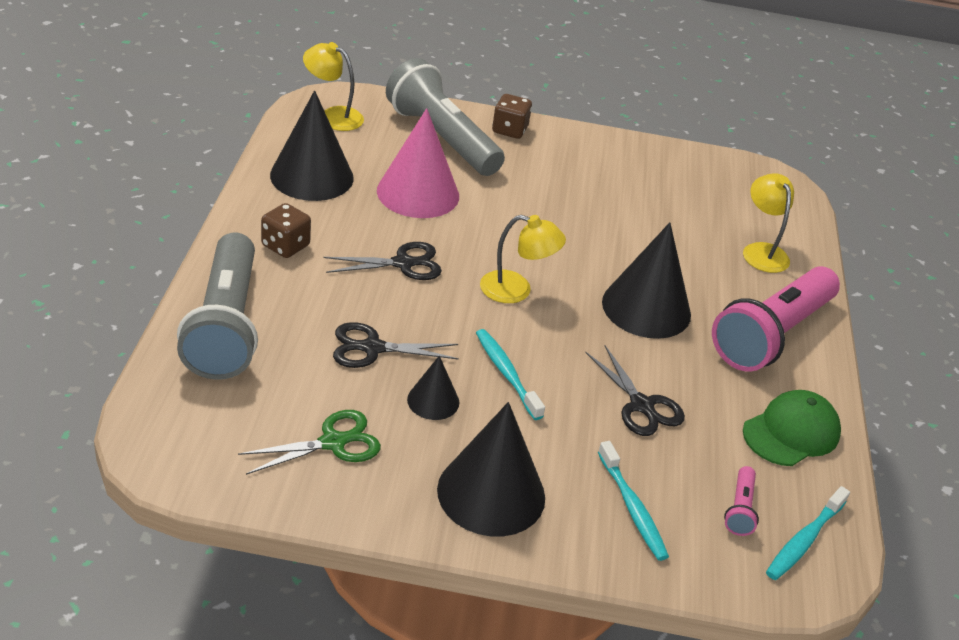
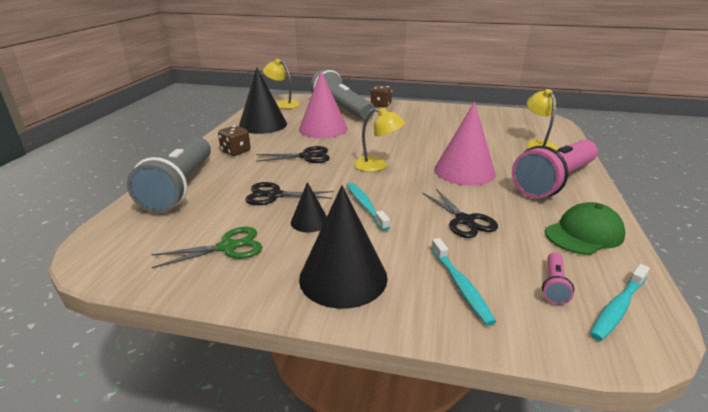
camera: 10 degrees right, 10 degrees down
(646, 308) = (464, 171): black cone -> pink cone

